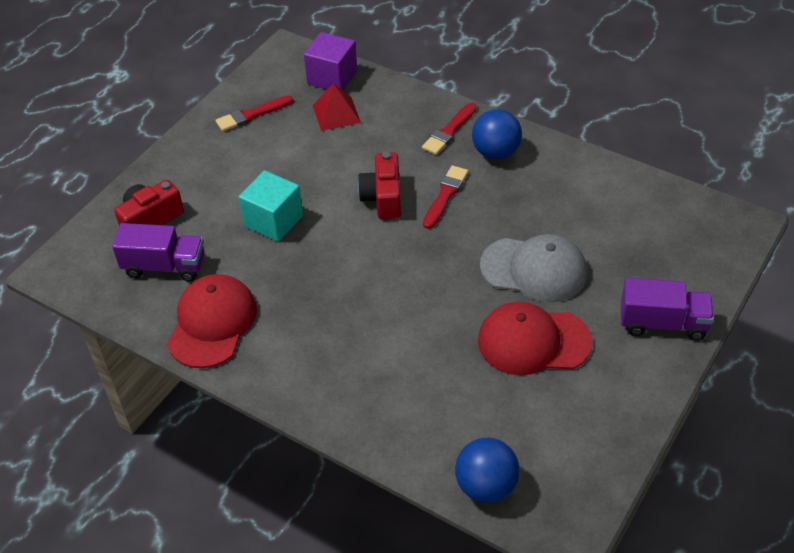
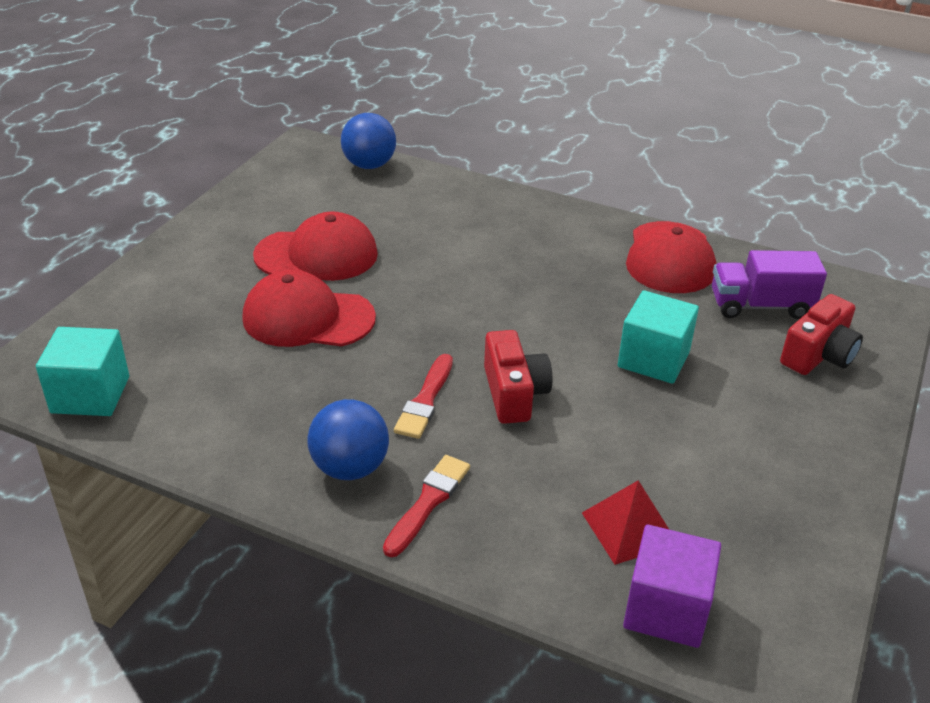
camera: 170 degrees right, 10 degrees down
(251, 115) = (774, 519): red brush -> none
(534, 270) = (308, 318): grey cap -> red cap
(663, 323) = (168, 274): purple truck -> none
(680, 209) = (90, 394): none -> turquoise cube

